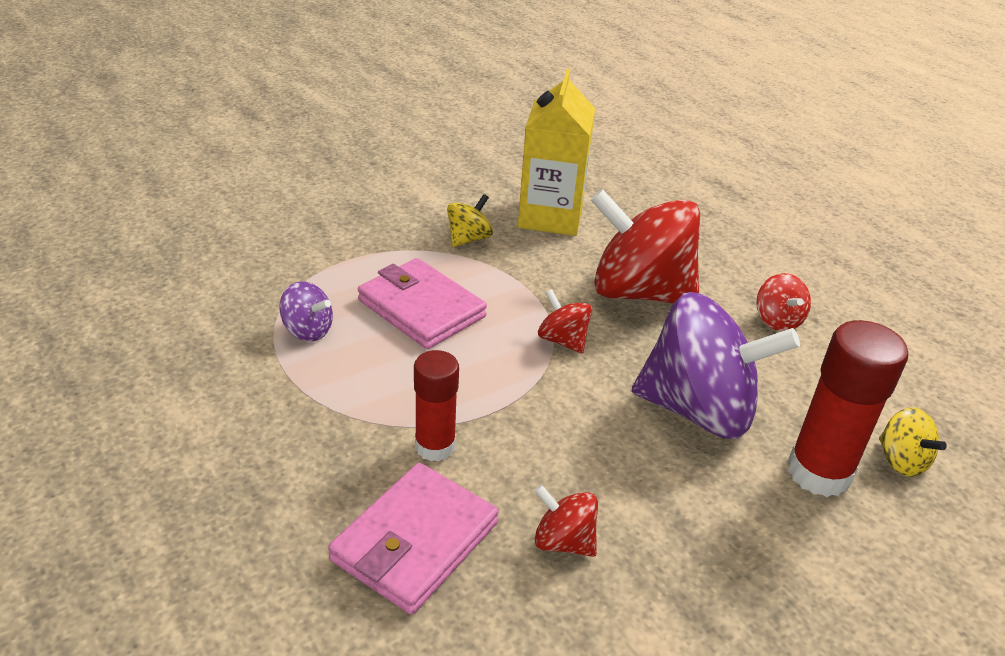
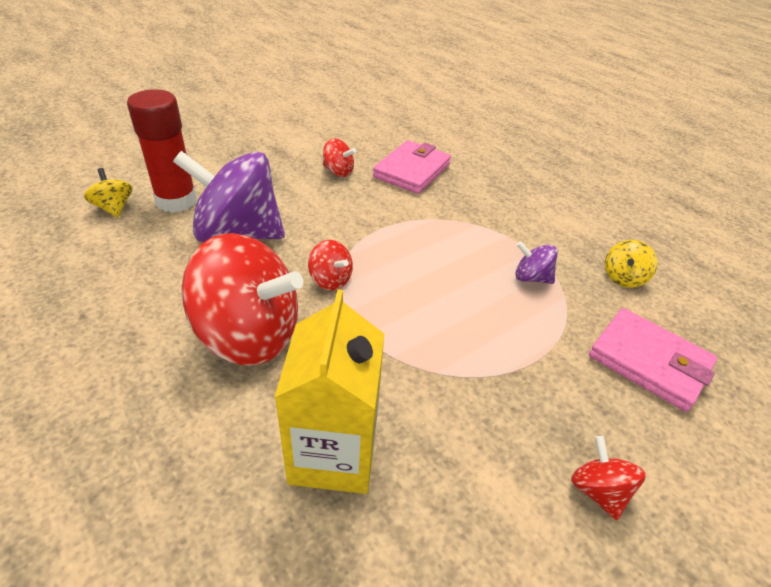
camera: 175 degrees right, 5 degrees up
(421, 308) = (452, 303): pink wallet -> pink wallet (649, 362)
(435, 446) = (413, 208): red glue stick -> none
(468, 239) = (430, 398): yellow spinning top -> yellow spinning top (623, 278)
(777, 320) = (123, 311): red spinning top -> red spinning top (598, 491)

